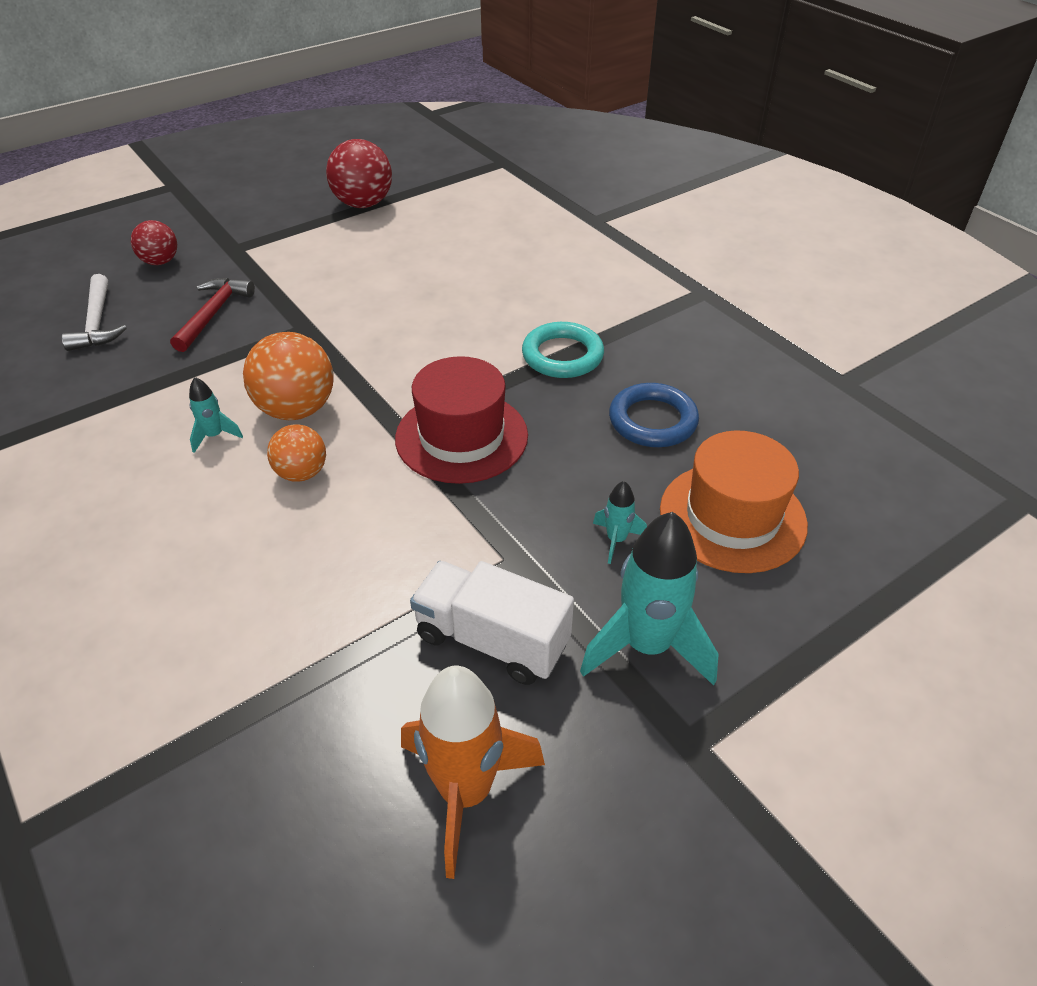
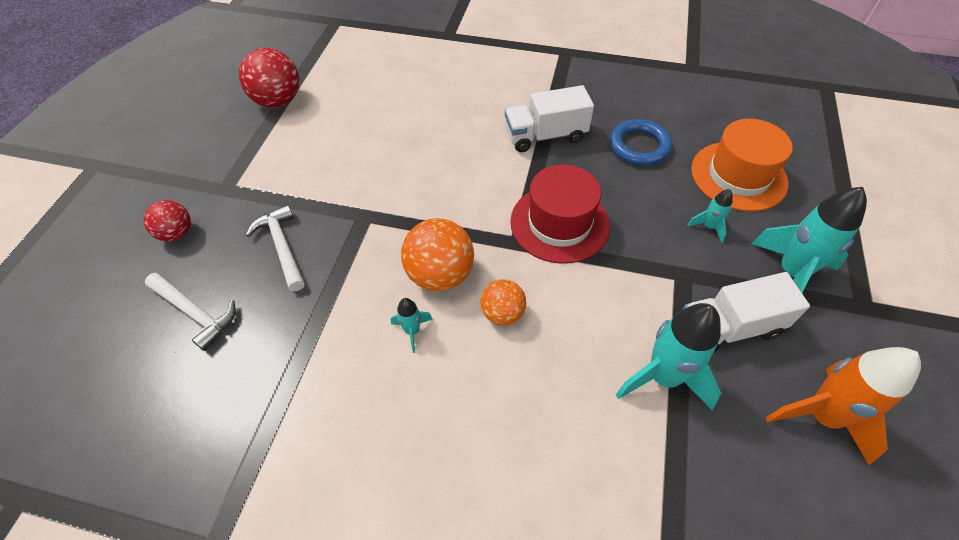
camera: 40 degrees left, 10 degrees up
(213, 314) = (282, 247): red hammer -> white hammer
(361, 628) = (663, 377): none -> turquoise rocket
(562, 355) = (545, 136): turquoise ring -> white truck

